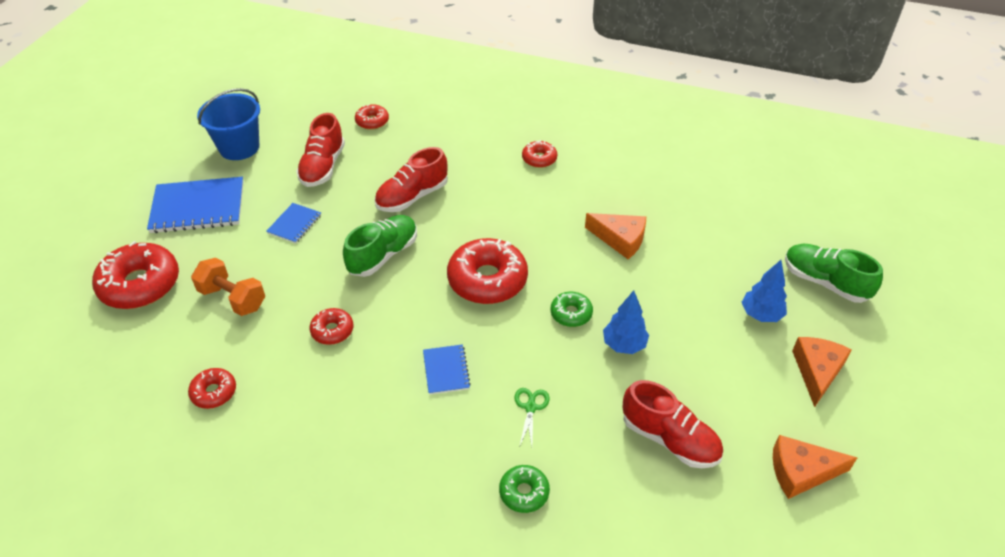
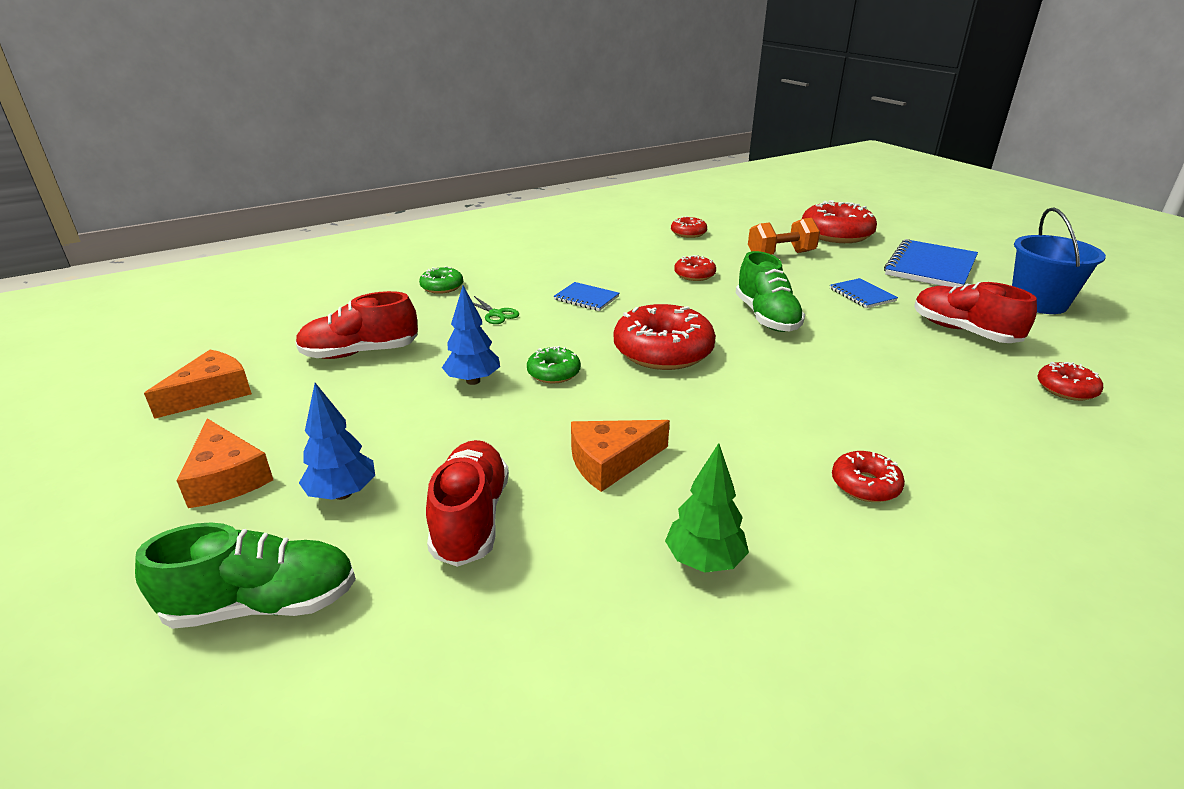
camera: 130 degrees right, 15 degrees down
(412, 197) = (854, 360): red shoe -> red shoe (471, 518)
(643, 182) = (704, 561): none -> green tree

